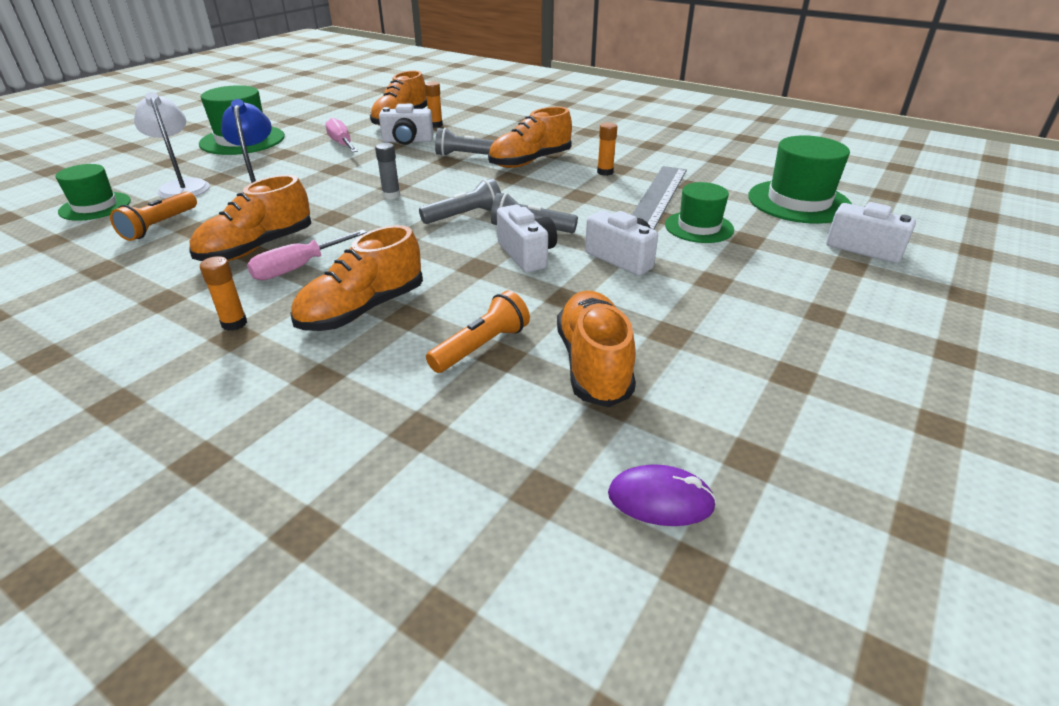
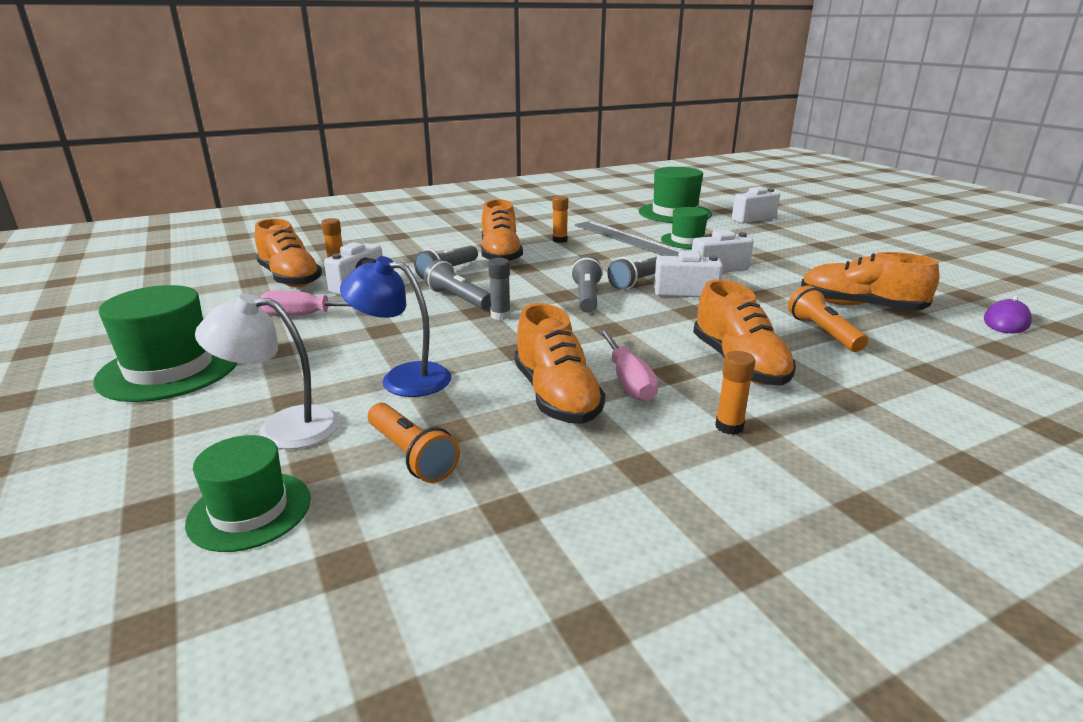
camera: 60 degrees left, 10 degrees down
(413, 174) = (458, 298): none -> grey flashlight

